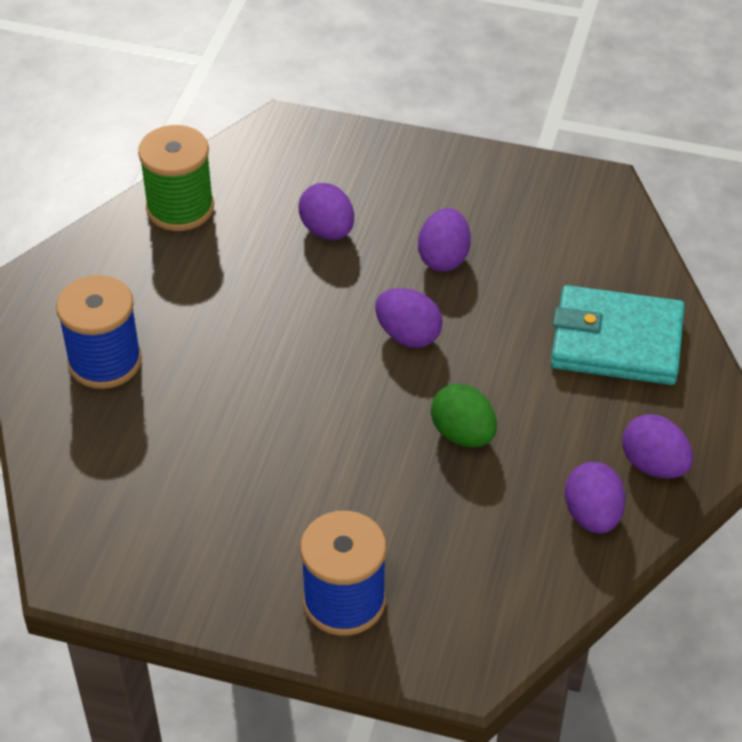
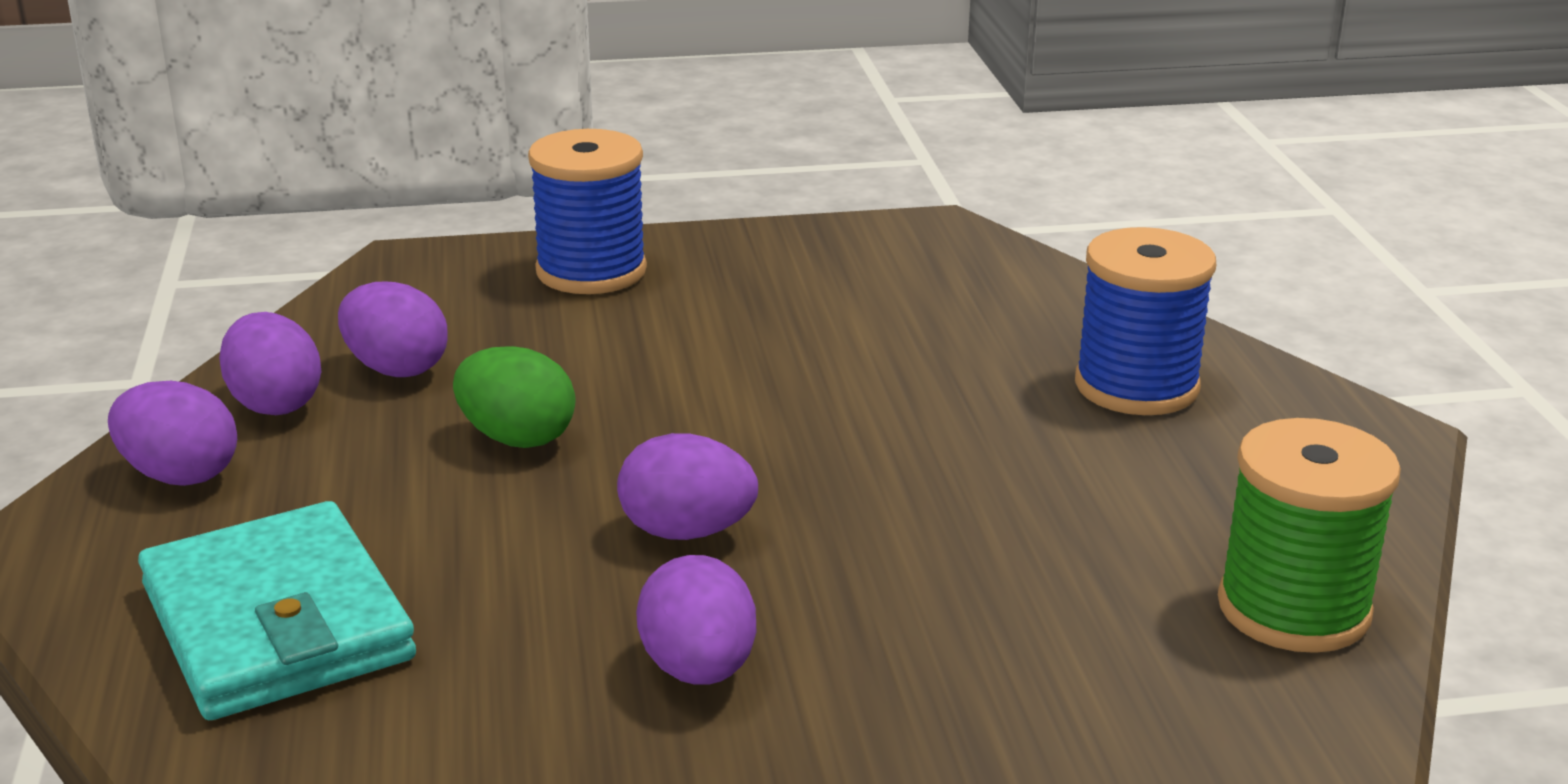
camera: 155 degrees right, 20 degrees down
(327, 231) = (973, 652): purple egg -> purple egg (396, 368)
(616, 341) = (276, 623): turquoise wallet -> turquoise wallet turned 75 degrees clockwise

